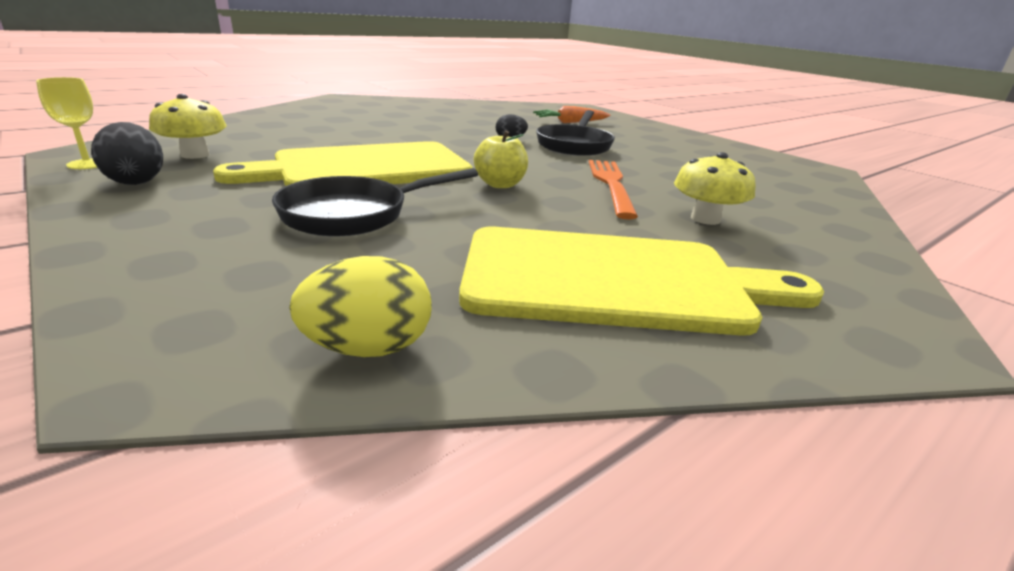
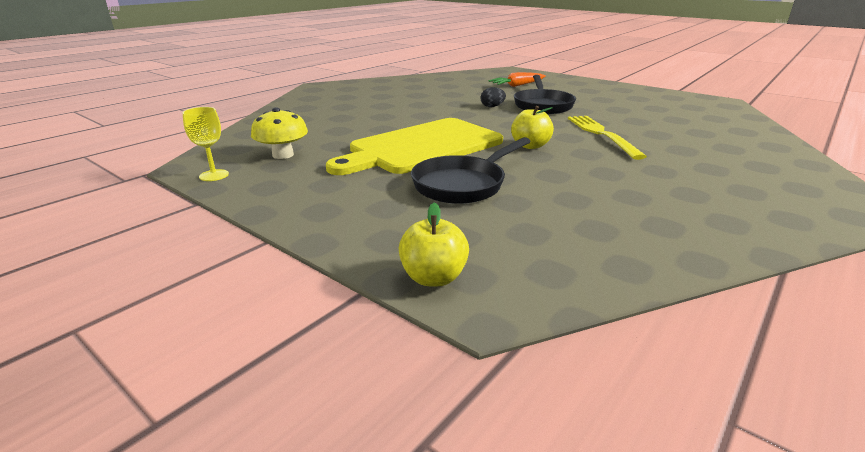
camera: 10 degrees left, 0 degrees up
(136, 181) = (274, 183): black egg -> none
(143, 320) = (433, 277): none -> yellow apple
(368, 348) = (587, 269): yellow egg -> none
(610, 184) = (601, 134): orange fork -> yellow fork
(615, 280) = (676, 203): yellow cutting board -> none
(705, 219) = (686, 151): yellow mushroom -> none

